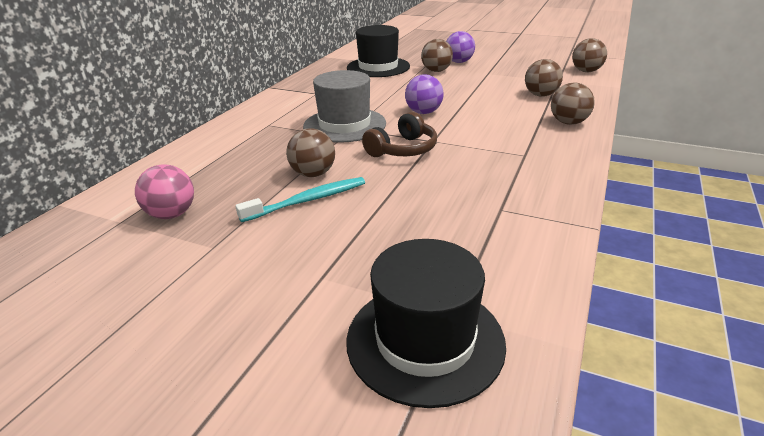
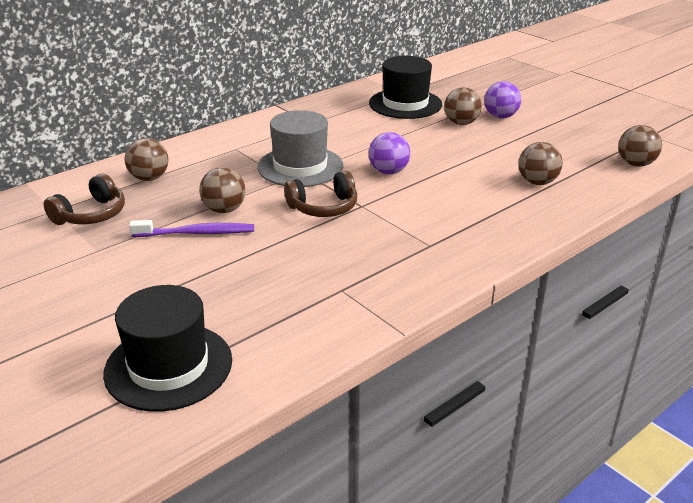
camera: 25 degrees right, 0 degrees up
(172, 214) = (91, 215): pink ball -> brown headphones
(307, 200) = (196, 233): turquoise toothbrush -> purple toothbrush
(568, 123) = (522, 223): brown ball -> brown ball (149, 178)

